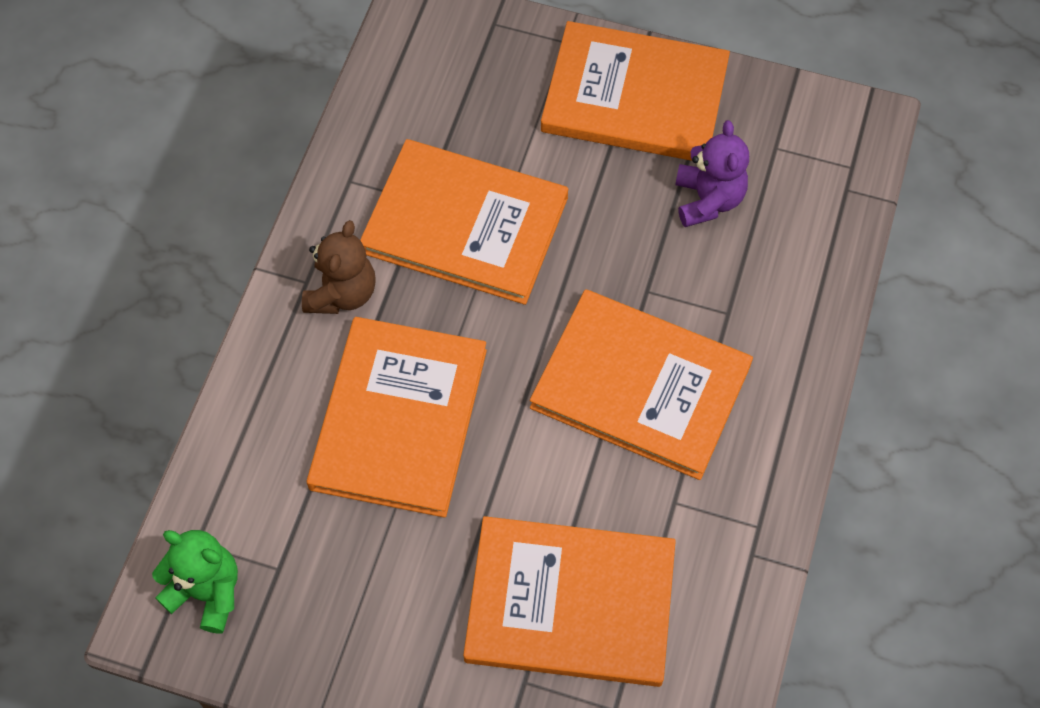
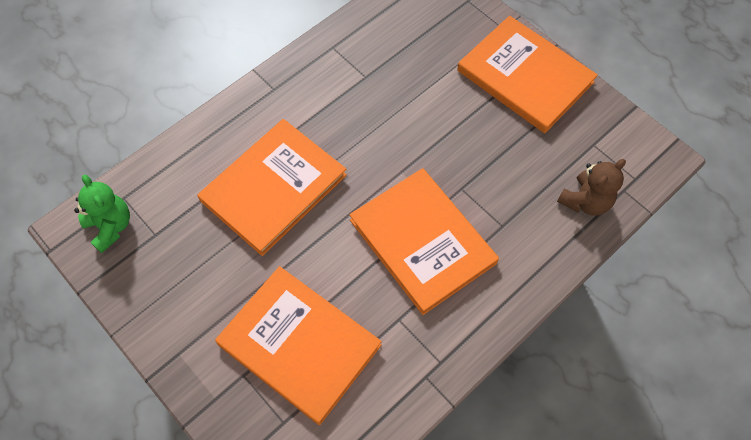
camera: 30 degrees right, 0 degrees up
(342, 293) = (288, 104): brown teddy bear -> brown teddy bear (585, 201)
(465, 225) = (380, 101): orange book -> none
(708, 200) = (532, 155): purple teddy bear -> none

